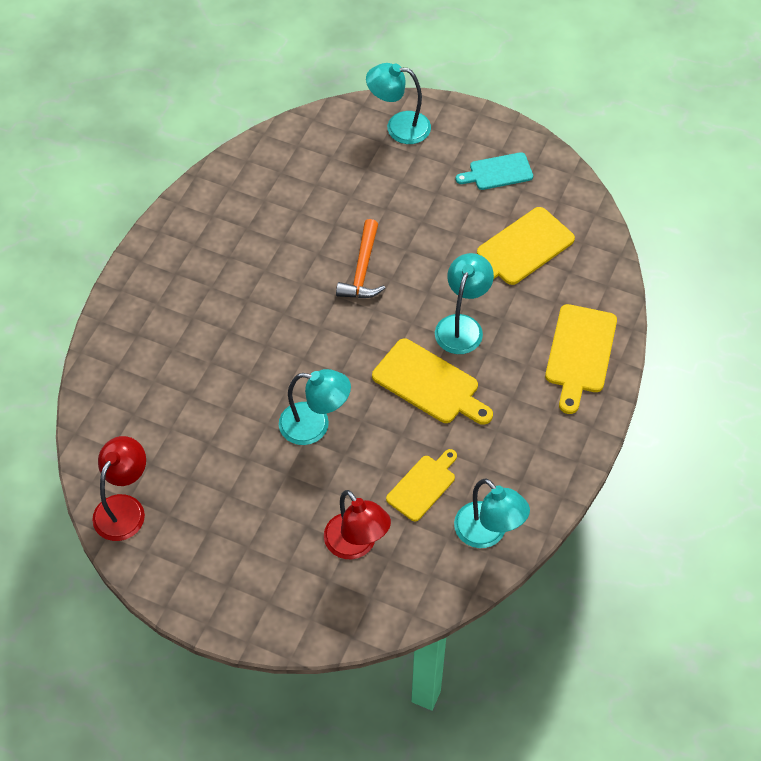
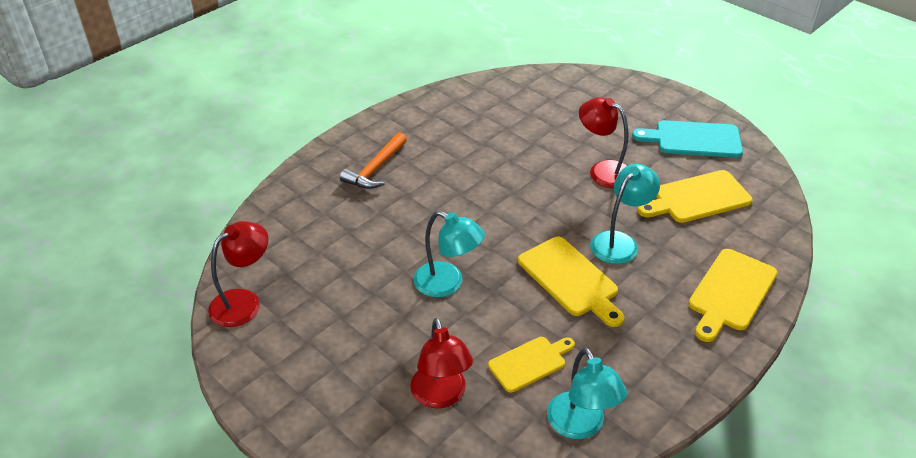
camera: 20 degrees right, 15 degrees down
(362, 270) = (543, 179): orange hammer -> orange hammer (375, 169)
(399, 127) = (616, 92): turquoise lamp -> none
(418, 241) = (603, 170): none -> red lamp
(498, 172) = (693, 139): turquoise cutting board -> turquoise cutting board, size x1.51

